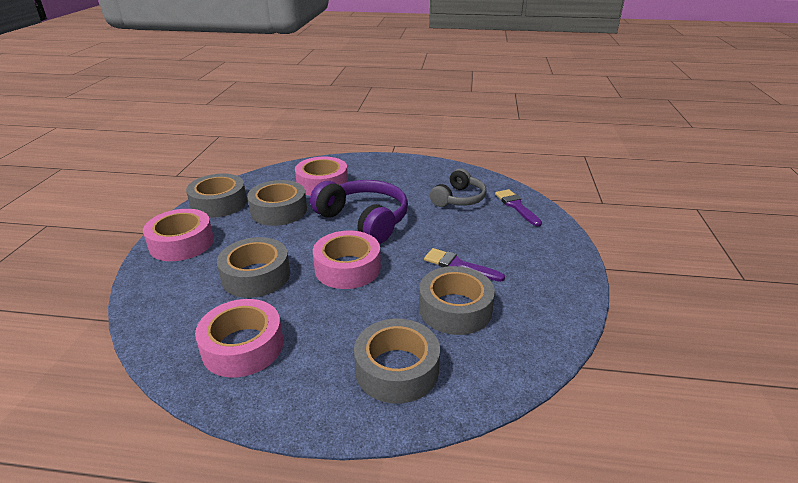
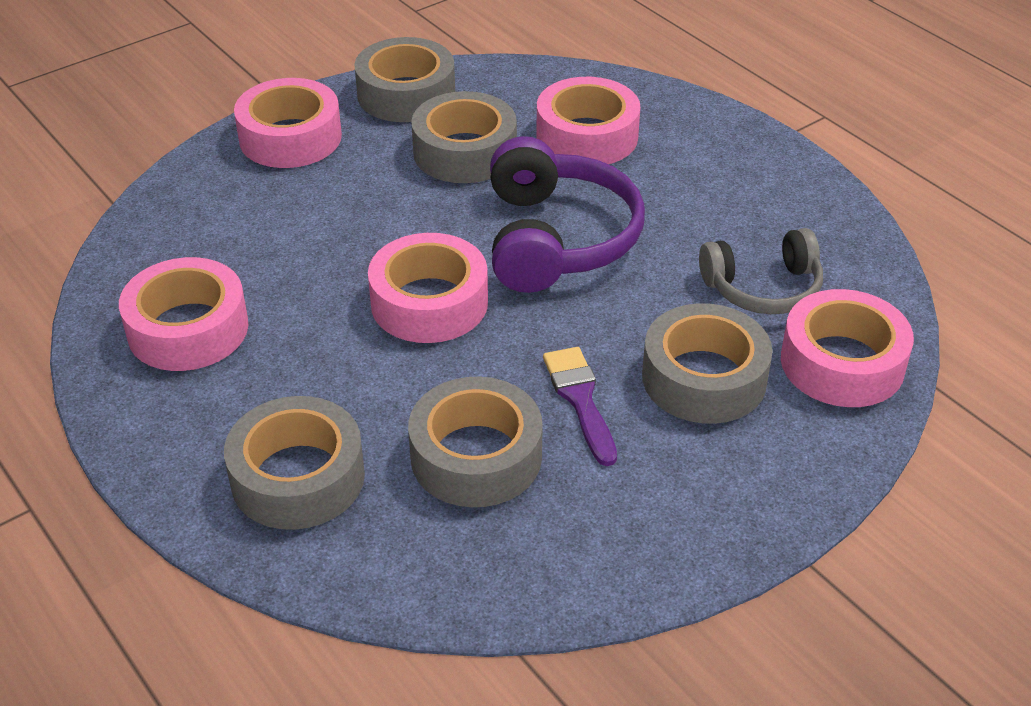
camera: 45 degrees right, 10 degrees up
(256, 276) = (311, 242): grey tape -> grey tape (704, 378)
(516, 206) = (842, 363): purple brush -> pink tape

